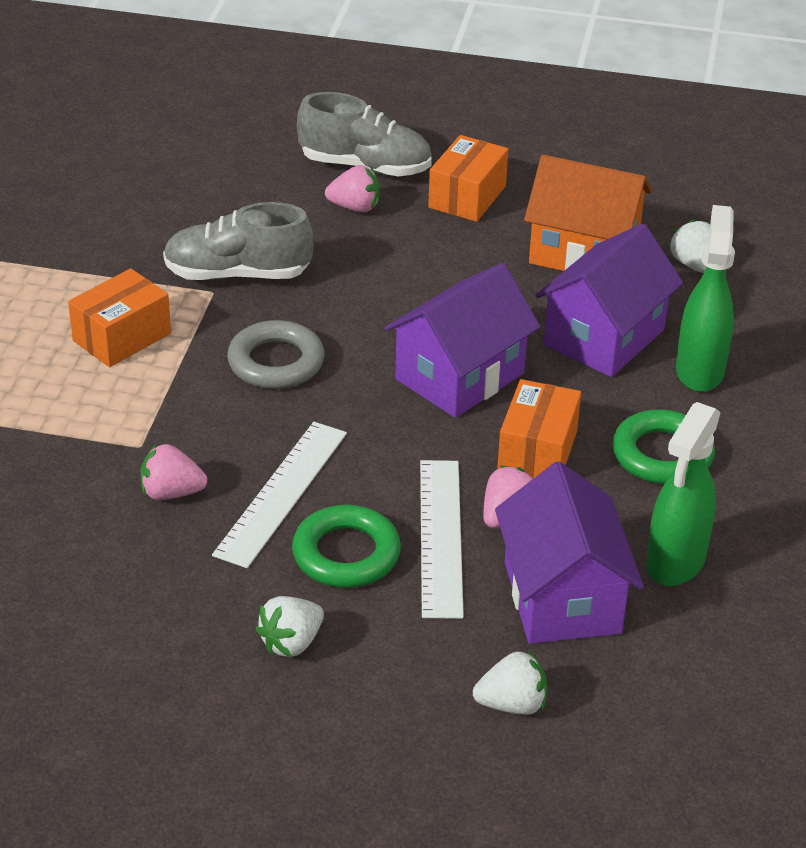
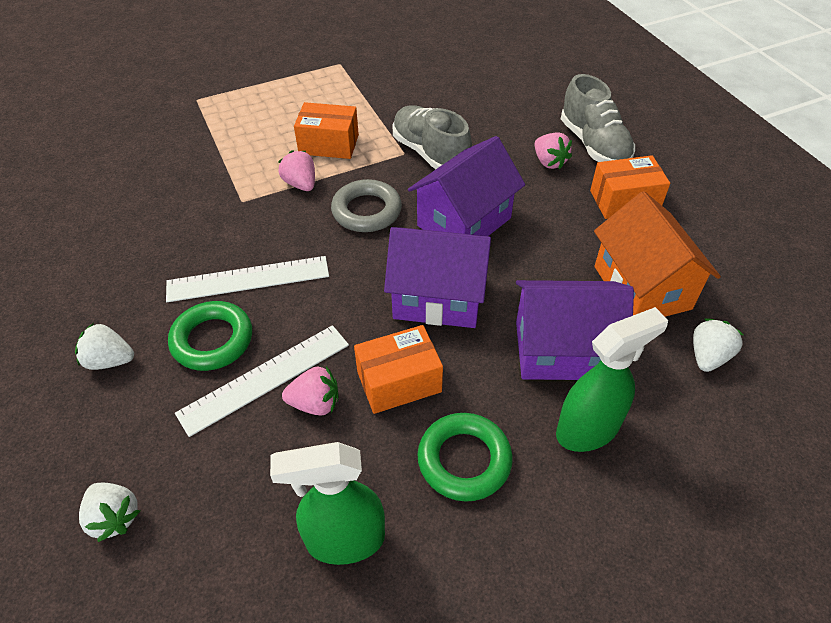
camera: 55 degrees right, 10 degrees up
(171, 493) = (211, 234): pink strawberry -> pink strawberry (301, 184)
(562, 597) = (251, 485): purple house -> purple house (464, 222)

